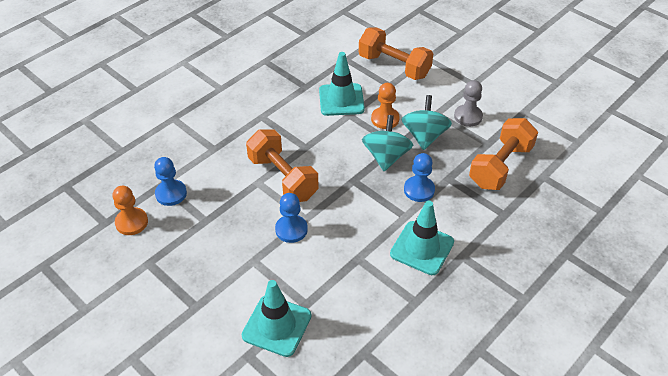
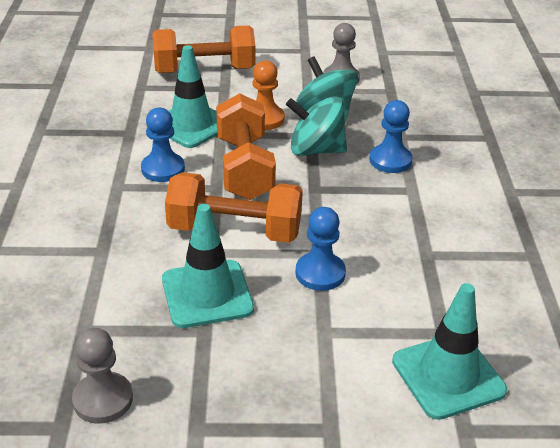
camera: 45 degrees left, 10 degrees down
(131, 222) = (103, 399): orange pawn -> grey pawn
(171, 194) = (113, 331): blue pawn -> blue pawn (163, 169)
(386, 157) = (316, 150): turquoise spinning top -> turquoise spinning top turned 45 degrees counterclockwise
(422, 248) = (468, 207): turquoise traffic cone -> turquoise traffic cone (207, 294)
(500, 166) = (429, 102): orange dumbbell -> orange dumbbell (244, 168)

